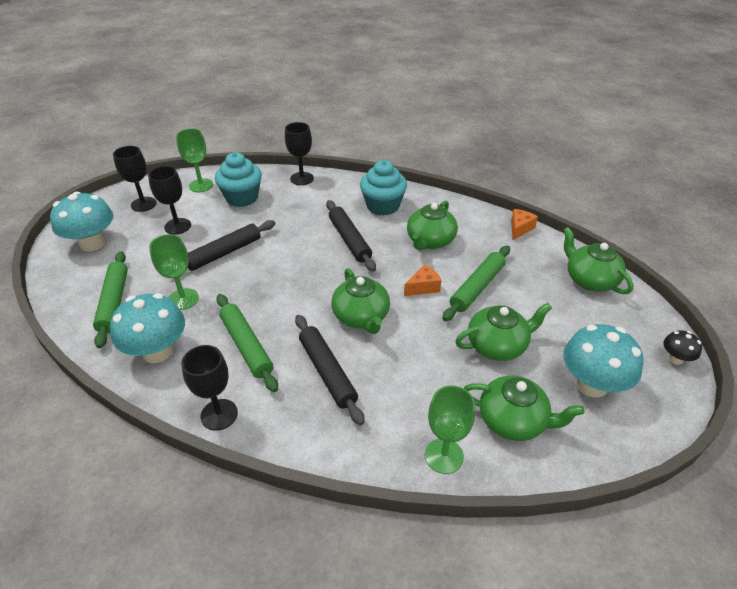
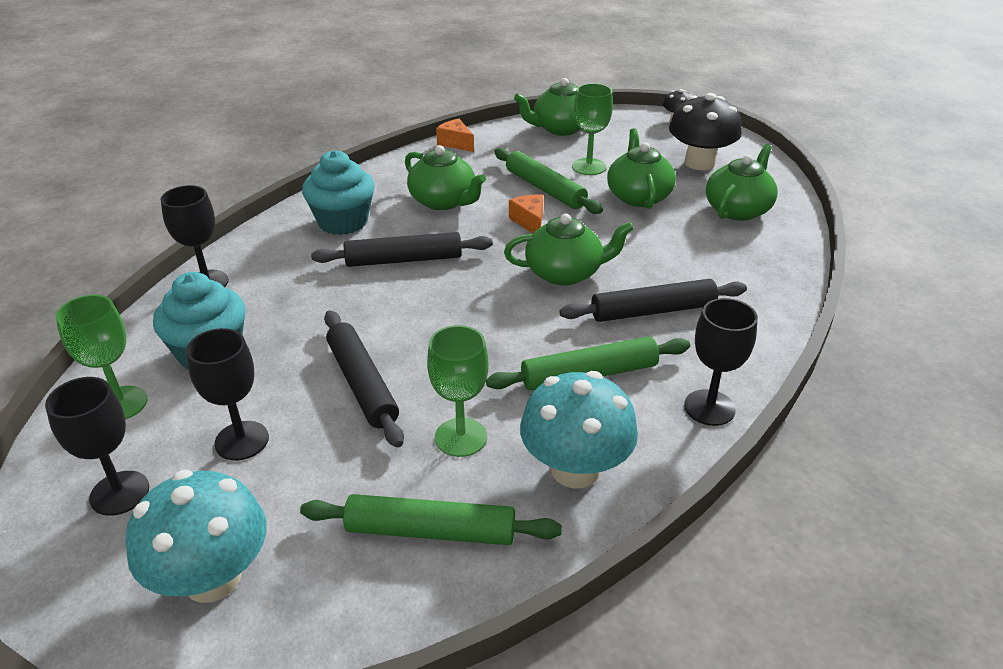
camera: 75 degrees left, 5 degrees down
(444, 456) = (778, 254): green goblet -> green goblet (588, 167)
(591, 384) = (699, 163): turquoise mushroom -> black mushroom

